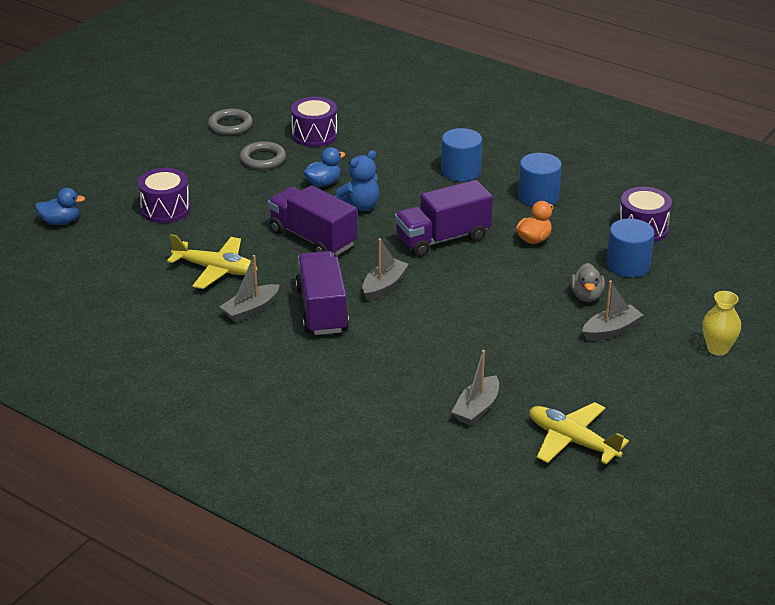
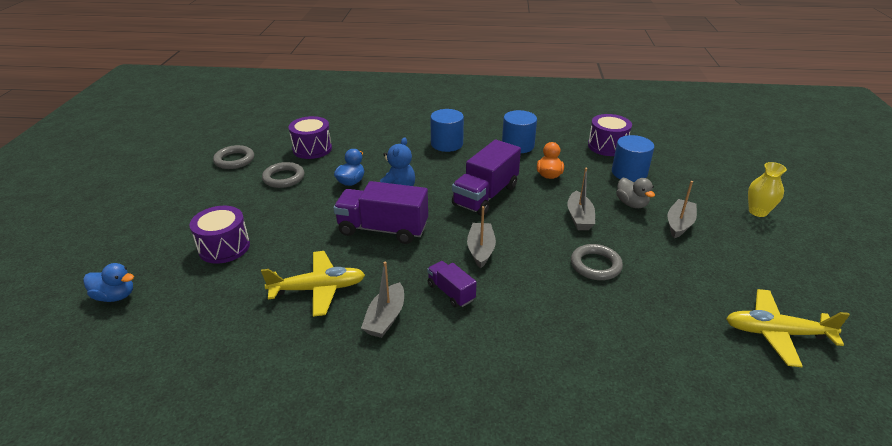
camera: 30 degrees left, 0 degrees up
(60, 222) = (115, 296): blue duck -> blue duck turned 45 degrees clockwise
(322, 310) = (451, 292): purple truck -> purple truck, size x0.54
(476, 335) = (595, 265): none -> grey ring
(476, 408) = (674, 335): grey boat -> grey boat (579, 217)

